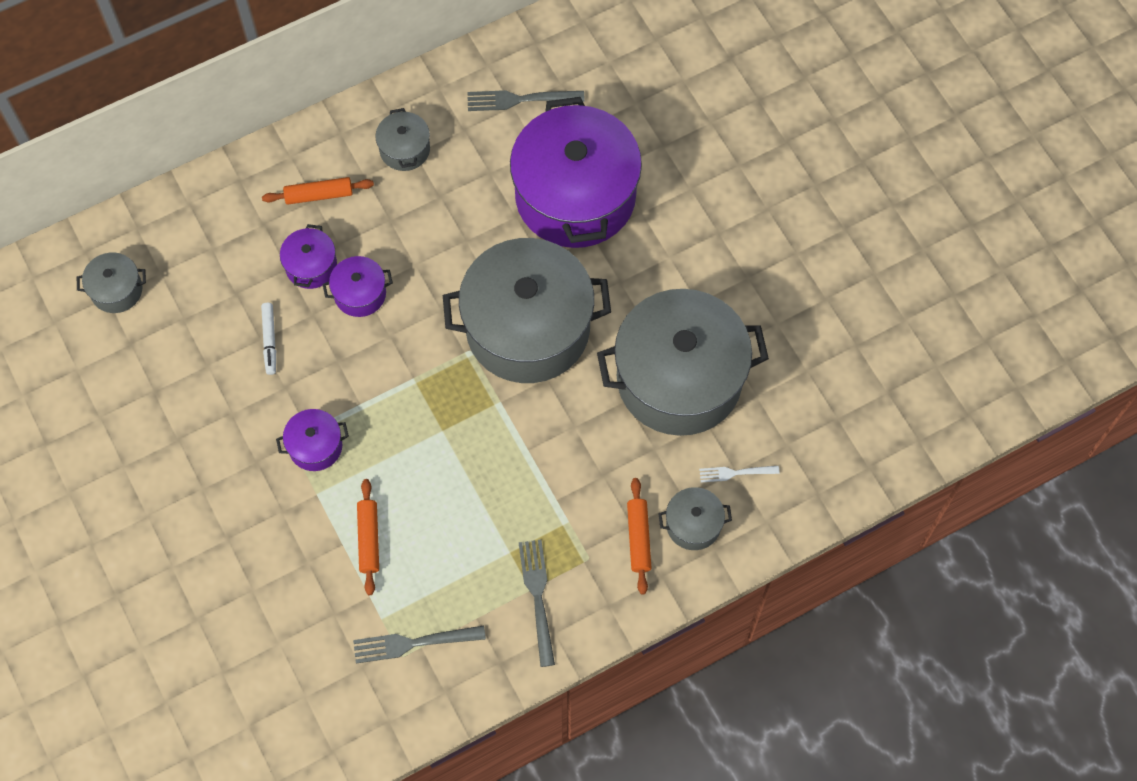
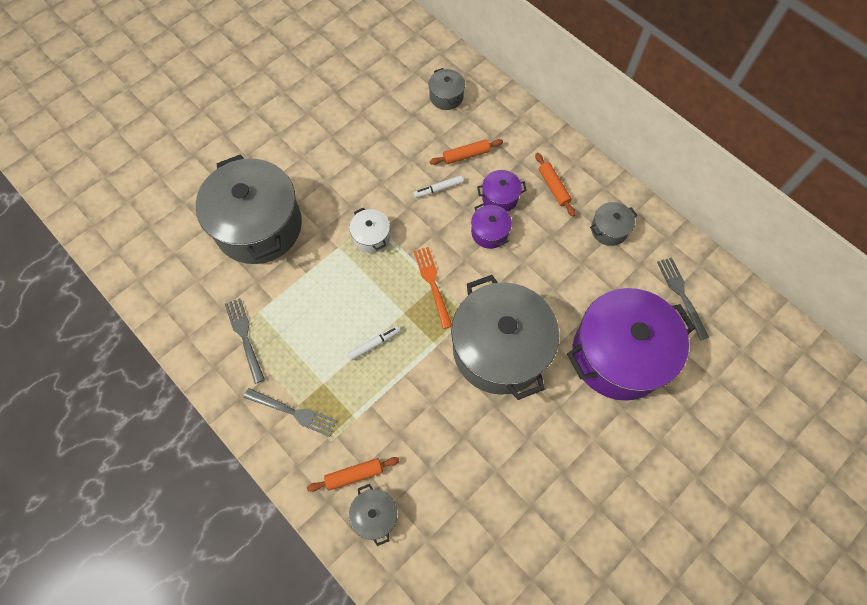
camera: 75 degrees right, 0 degrees up
(315, 446) = (371, 237): purple pot -> white pot
(369, 539) = (313, 288): orange rolling pin -> orange rolling pin (466, 155)
(413, 384) = (433, 284): none -> orange fork
(475, 477) = (374, 344): none -> white marker
(538, 598) = (293, 412): grey fork -> grey fork turned 45 degrees clockwise
(679, 379) = (493, 473): grey pot -> grey pot (258, 226)
(736, 473) = (426, 540): white fork -> none

